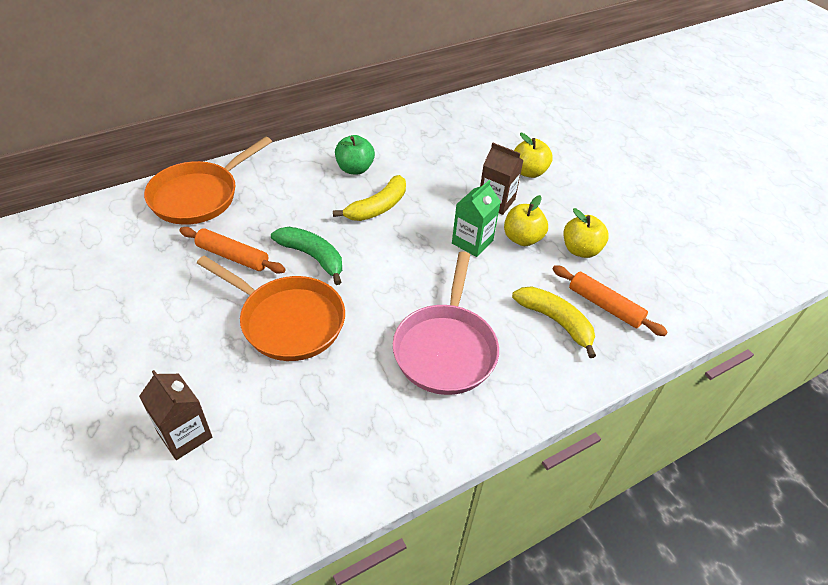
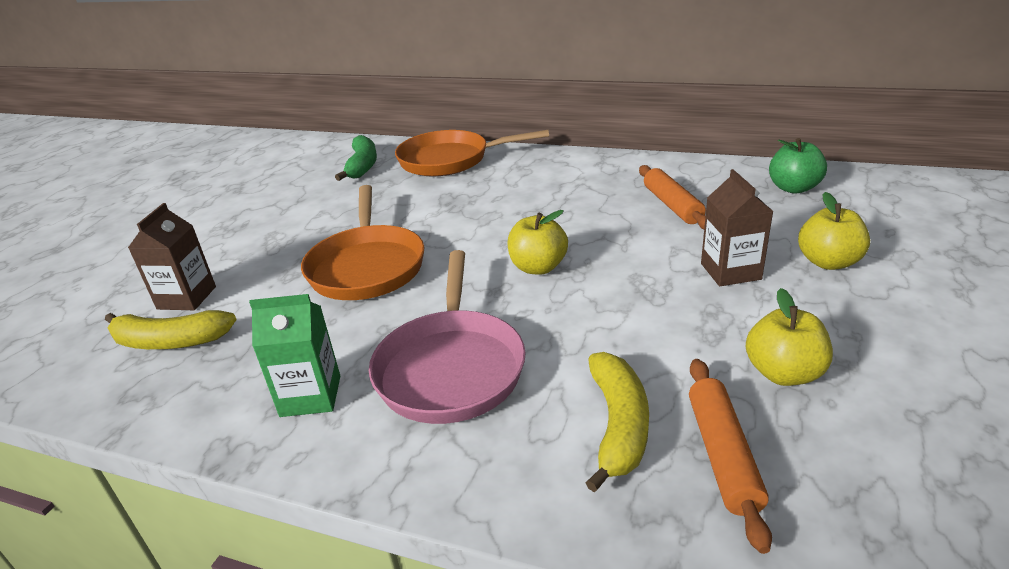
camera: 55 degrees right, 15 degrees down
(233, 256) = (406, 206): orange rolling pin -> orange rolling pin (672, 205)
(312, 257) = (461, 233): green banana -> green banana (362, 165)
(355, 169) = (608, 186): green apple -> green apple (793, 188)
(377, 207) = (581, 222): yellow banana -> yellow banana (170, 341)
(446, 348) = (451, 367): pink pan -> pink pan turned 60 degrees counterclockwise
(472, 242) = (637, 293): green carton -> green carton (311, 396)
(522, 238) = (710, 320): yellow apple -> yellow apple (538, 267)

